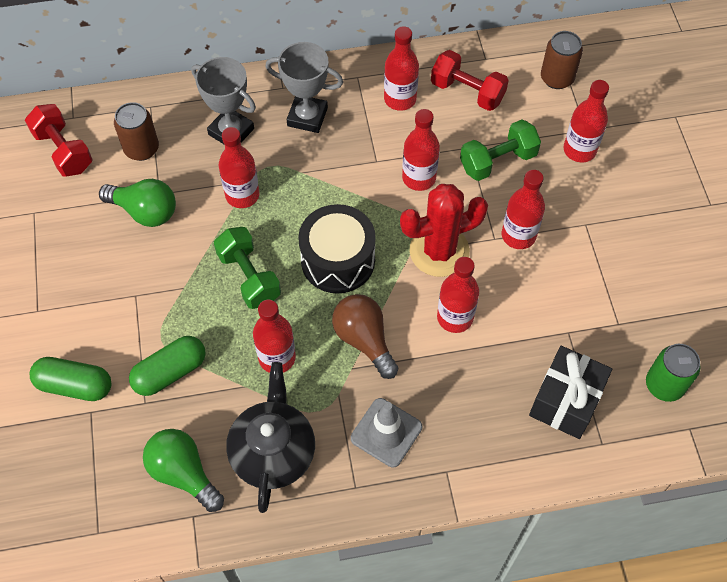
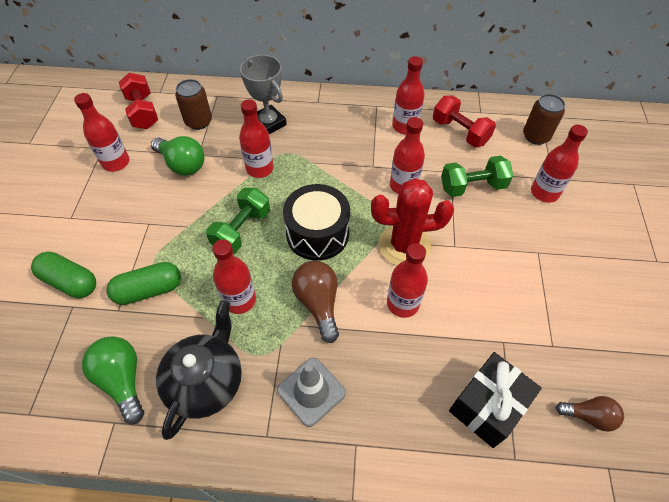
camera: 15 degrees right, 5 degrees down
(249, 277) = (242, 230): green dumbbell -> green dumbbell turned 45 degrees clockwise
(307, 117) = (329, 125): grey trophy -> none
(518, 235) = (476, 248): red bottle -> red bottle (116, 162)
(664, 385) = (588, 416): green can -> brown light bulb

